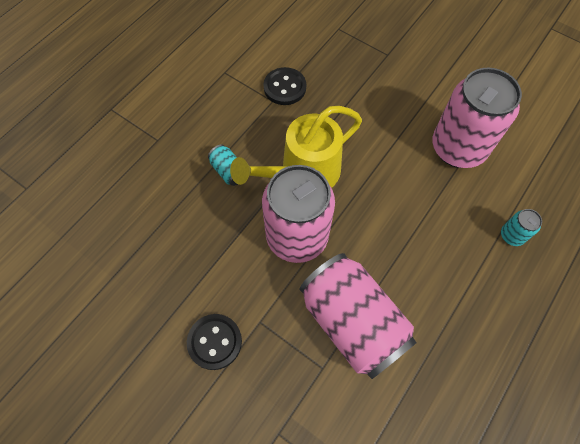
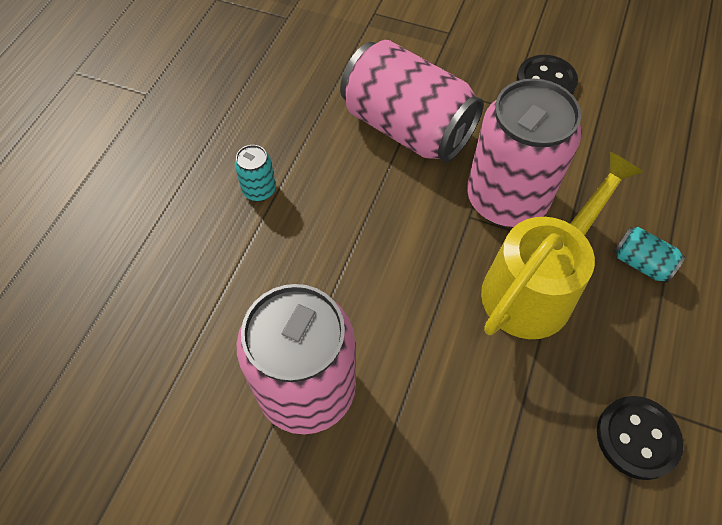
camera: 165 degrees right, 5 degrees down
(512, 235) = (220, 266): turquoise can -> turquoise can (259, 190)

